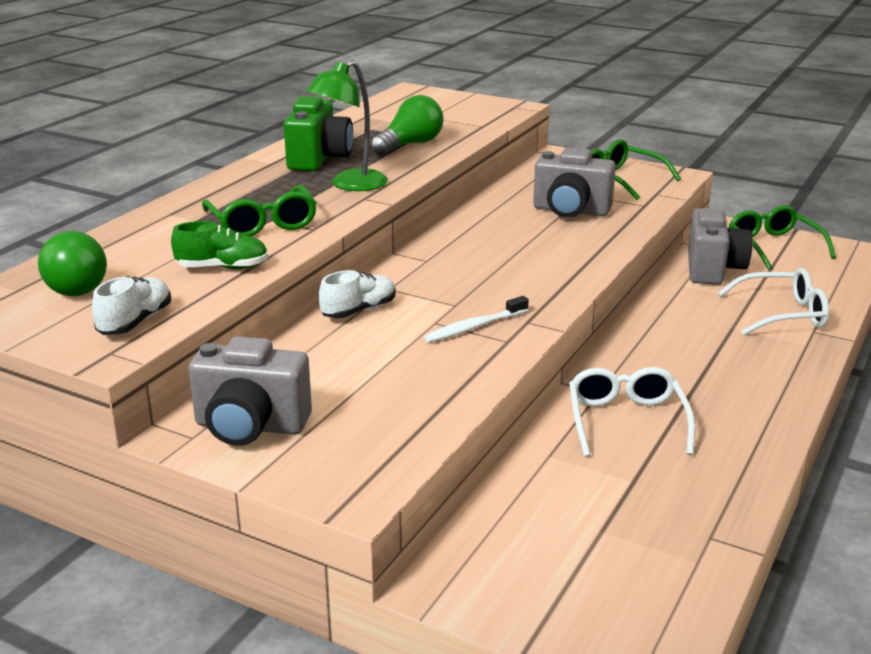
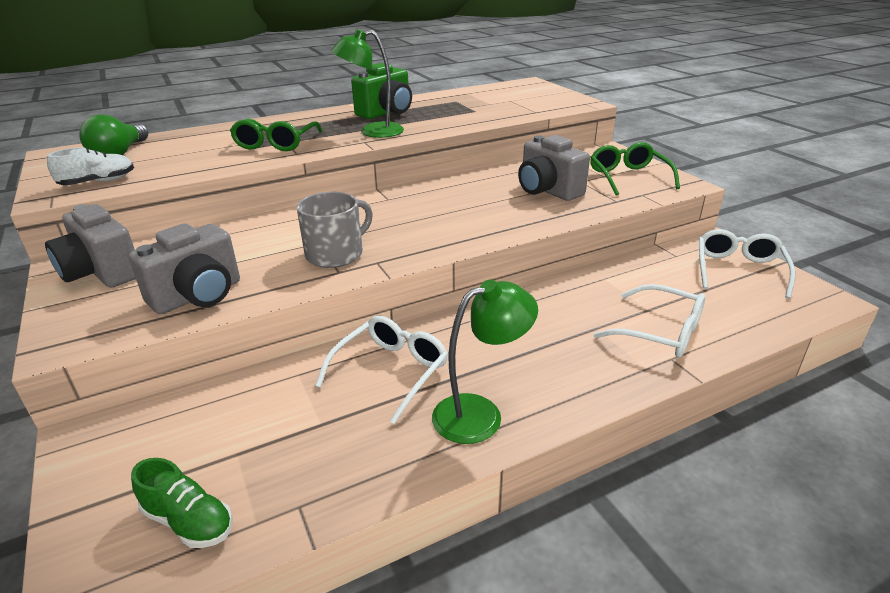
camera: 35 degrees right, 5 degrees up
(223, 267) = (202, 163): green shoe -> green shoe (189, 521)
(359, 310) = (289, 220): white shoe -> none
(410, 145) = (460, 115): green light bulb -> none
(475, 327) = (336, 254): white toothbrush -> grey mug
(713, 269) = (650, 273): grey camera -> grey camera (198, 296)
(741, 421) = (480, 413): none -> green lamp
(773, 246) = (738, 270): green glasses -> white glasses

